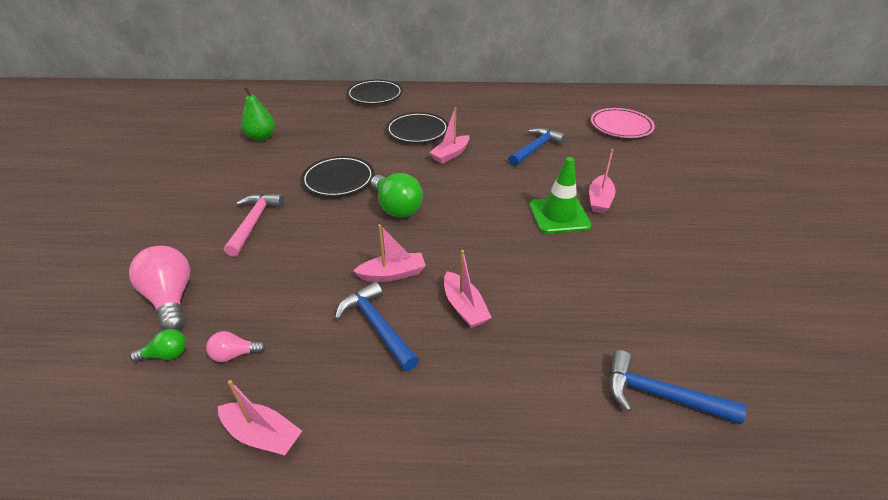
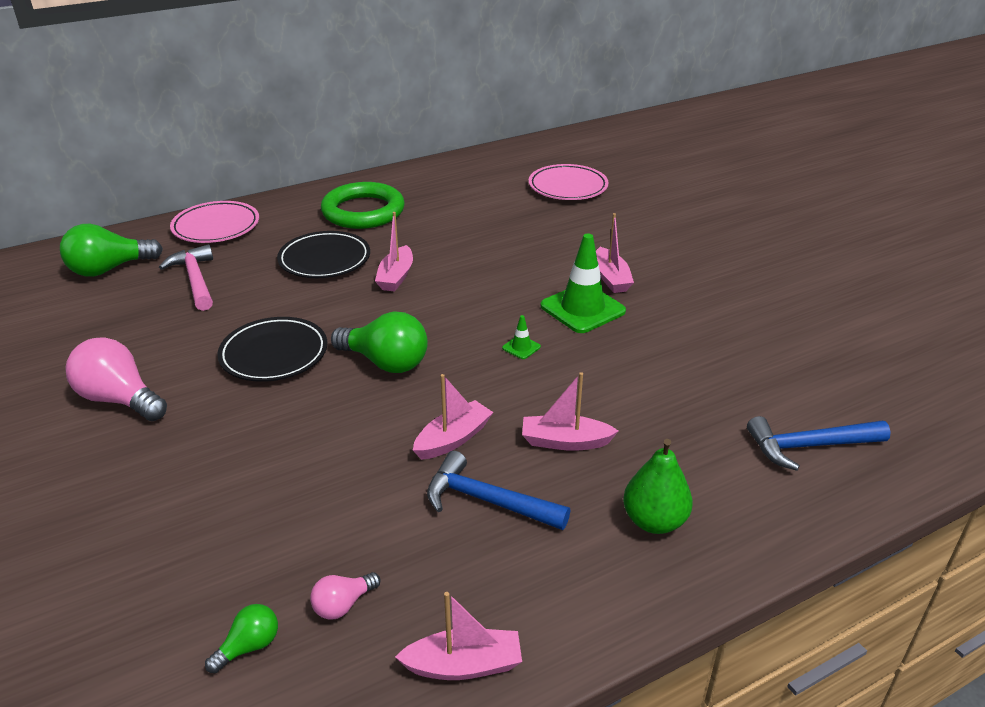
camera: 30 degrees left, 5 degrees down
(171, 298) = (181, 584): pink light bulb -> pink light bulb (119, 399)
(254, 222) = (204, 447): pink hammer -> pink hammer (195, 280)
(261, 137) = (92, 333): green pear -> green pear (654, 521)
(301, 104) = (109, 269): none -> green light bulb
(375, 95) = (216, 227): black plate -> pink plate
(464, 307) = (565, 442): pink boat -> pink boat turned 150 degrees clockwise
(466, 108) = (363, 211): none -> green ring
(491, 228) = (521, 347): none -> green traffic cone
(536, 148) = (493, 239): blue hammer -> none

